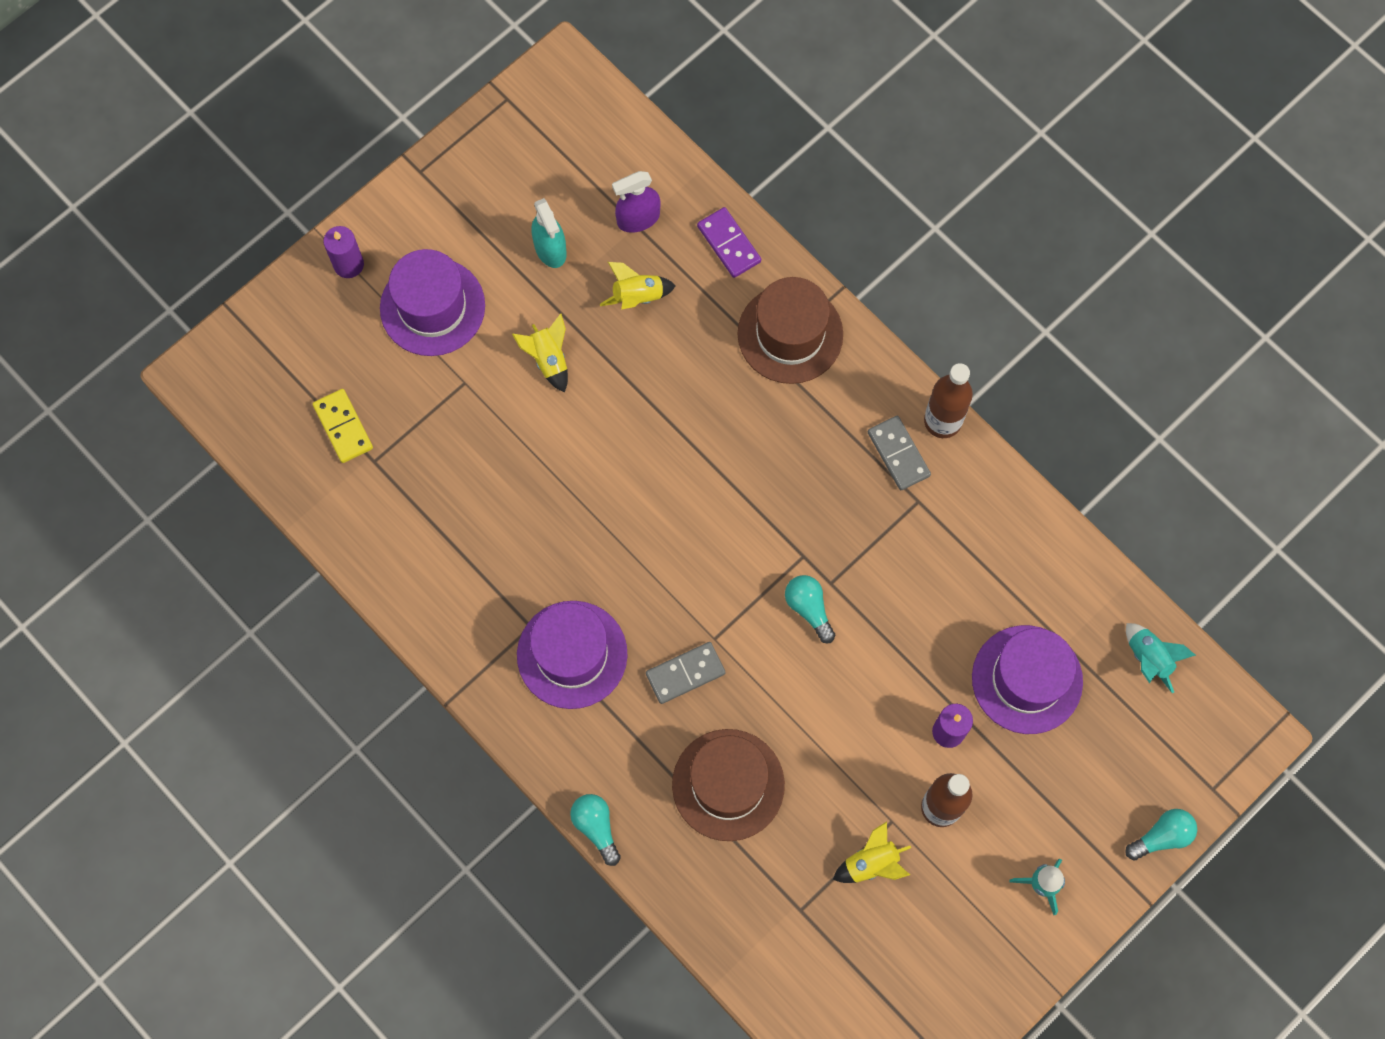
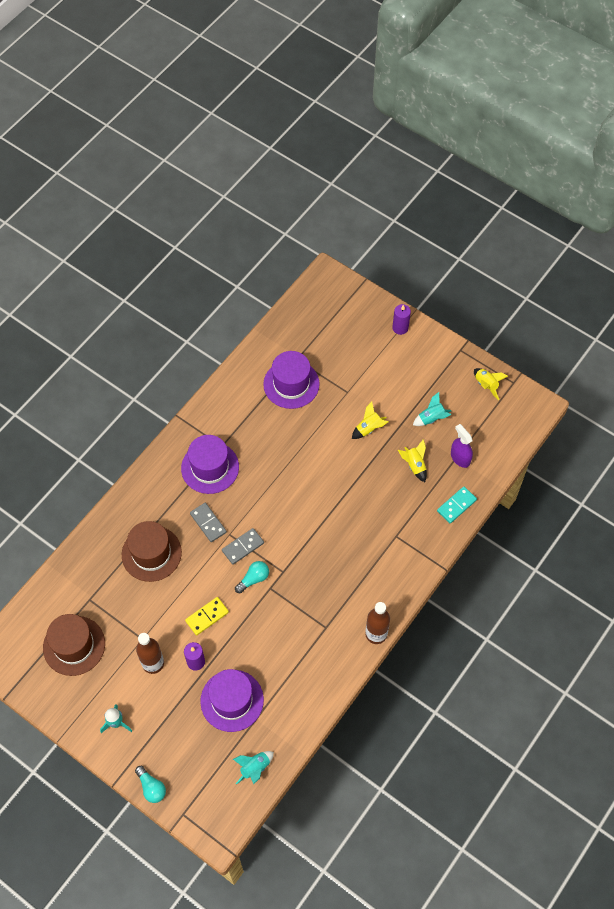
camera: 80 degrees right, 10 degrees down
(343, 427) = (312, 342): yellow domino -> yellow domino (207, 616)
(432, 307) = (385, 370): purple hat -> purple hat (291, 384)
(550, 249) = (431, 418): turquoise spray bottle -> turquoise rocket
(596, 827) = (121, 494): turquoise light bulb -> none
(729, 244) = (456, 506): purple domino -> turquoise domino
(790, 334) = (410, 545): brown hat -> brown hat (74, 645)
(871, 863) = (118, 631): yellow rocket -> yellow rocket (486, 385)
(898, 454) = (351, 613): grey domino -> grey domino (243, 547)

